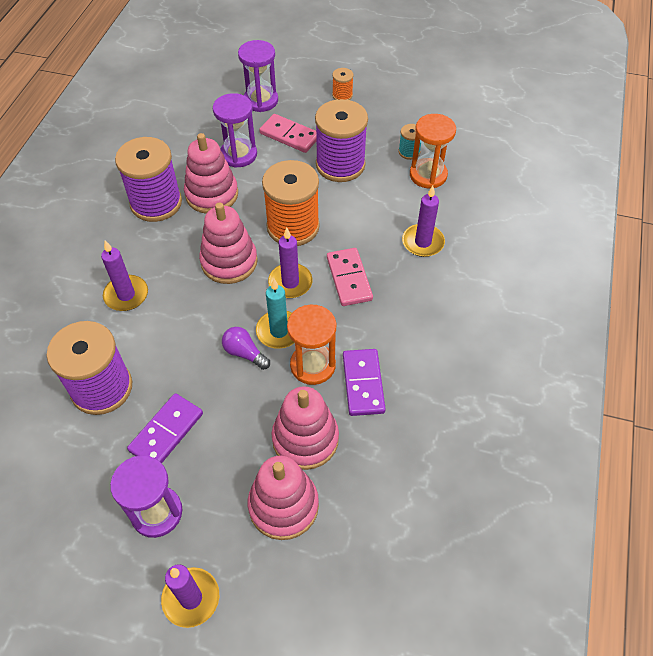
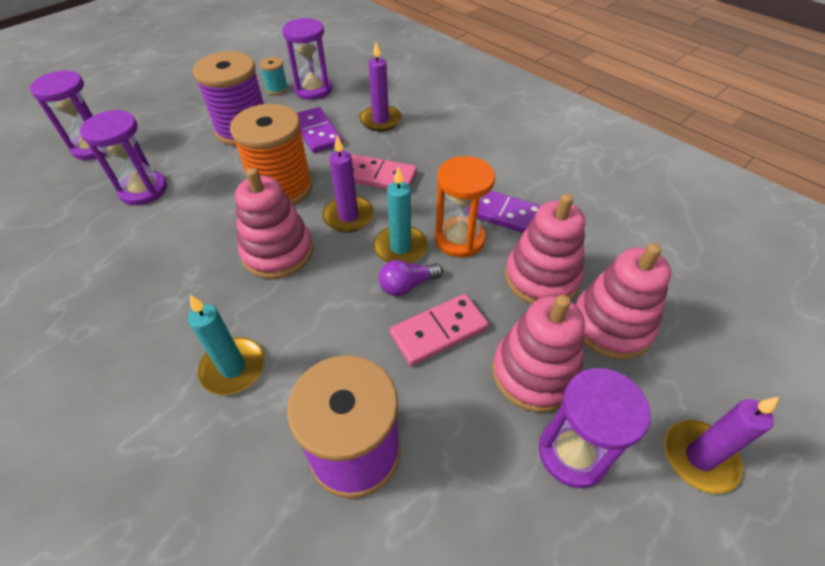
camera: 60 degrees left, 5 degrees down
(126, 295) = (233, 368): purple candle -> turquoise candle
(156, 203) = (125, 285): purple spool -> none
(166, 432) = (466, 399): purple domino -> purple domino (317, 132)
(212, 194) = (171, 231): pink stacking toy -> pink stacking toy (534, 373)
(289, 135) = (166, 146): pink domino -> pink domino (438, 331)
(342, 95) = (164, 97): orange spool -> none
(428, 175) = (313, 90): orange hourglass -> purple hourglass

